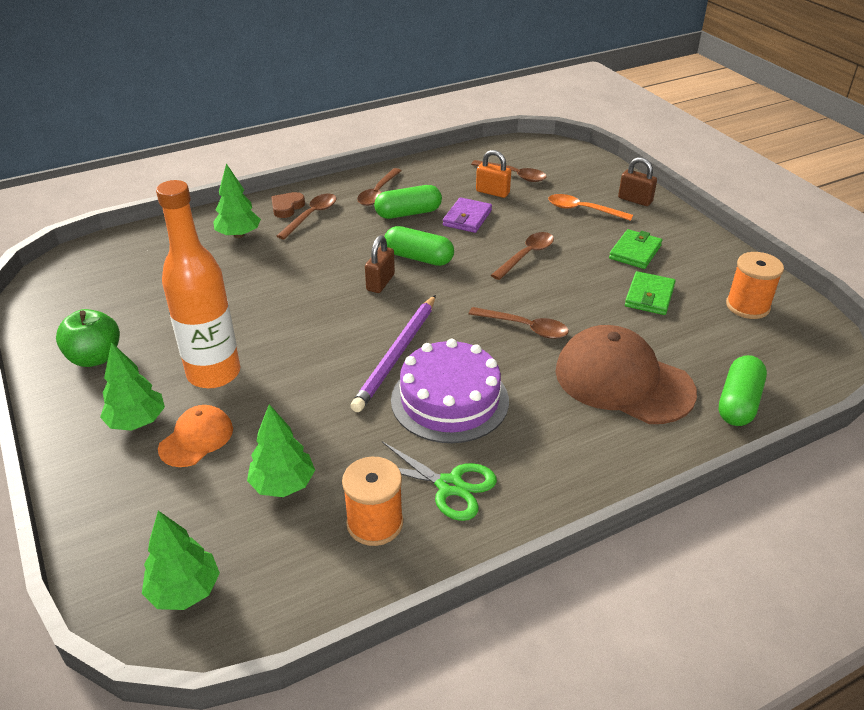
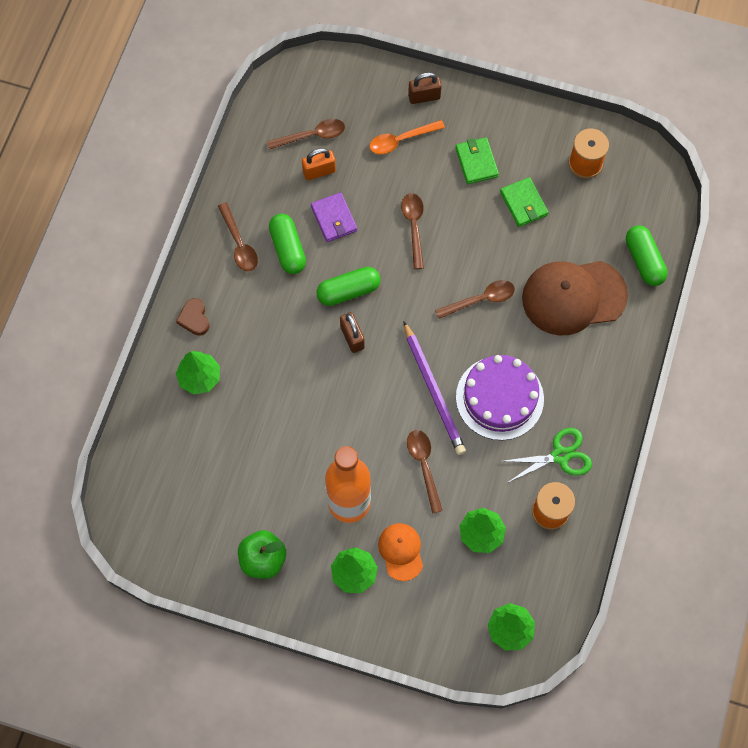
camera: 45 degrees left, 30 degrees up
(311, 216) = (224, 312): brown spoon -> brown spoon (424, 466)
(408, 213) = (288, 249): green capsule -> green capsule turned 45 degrees counterclockwise

